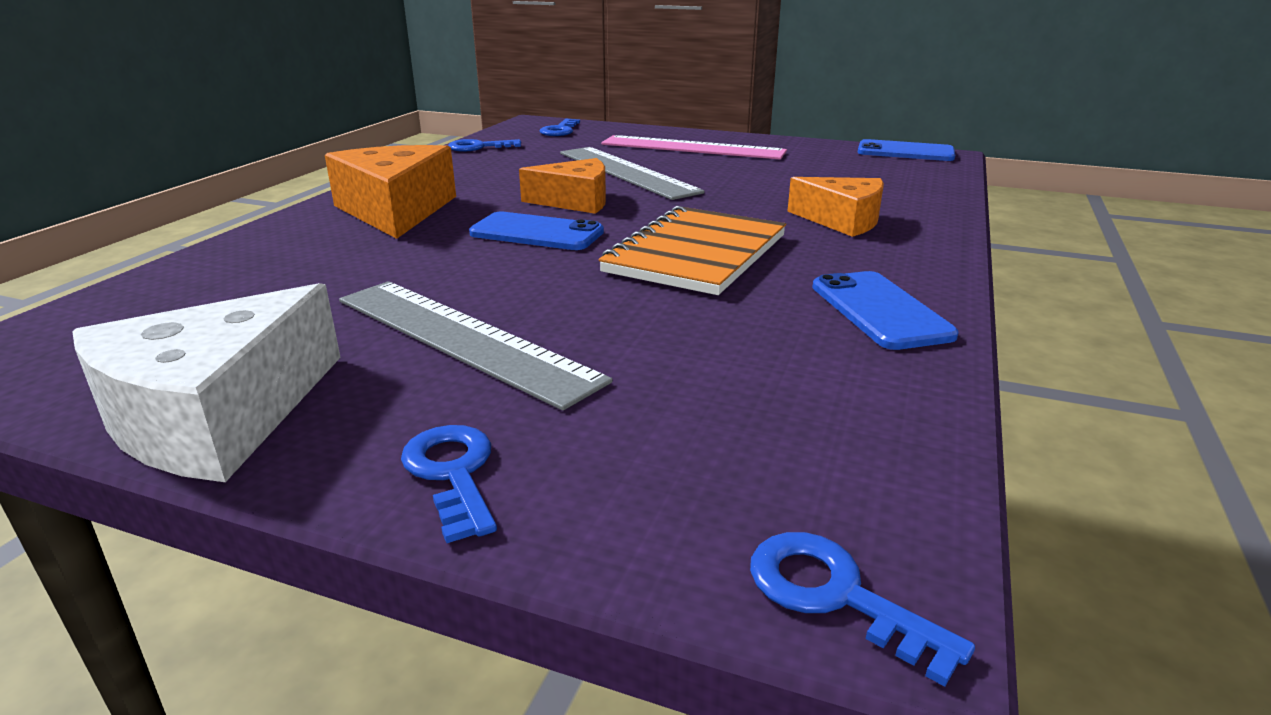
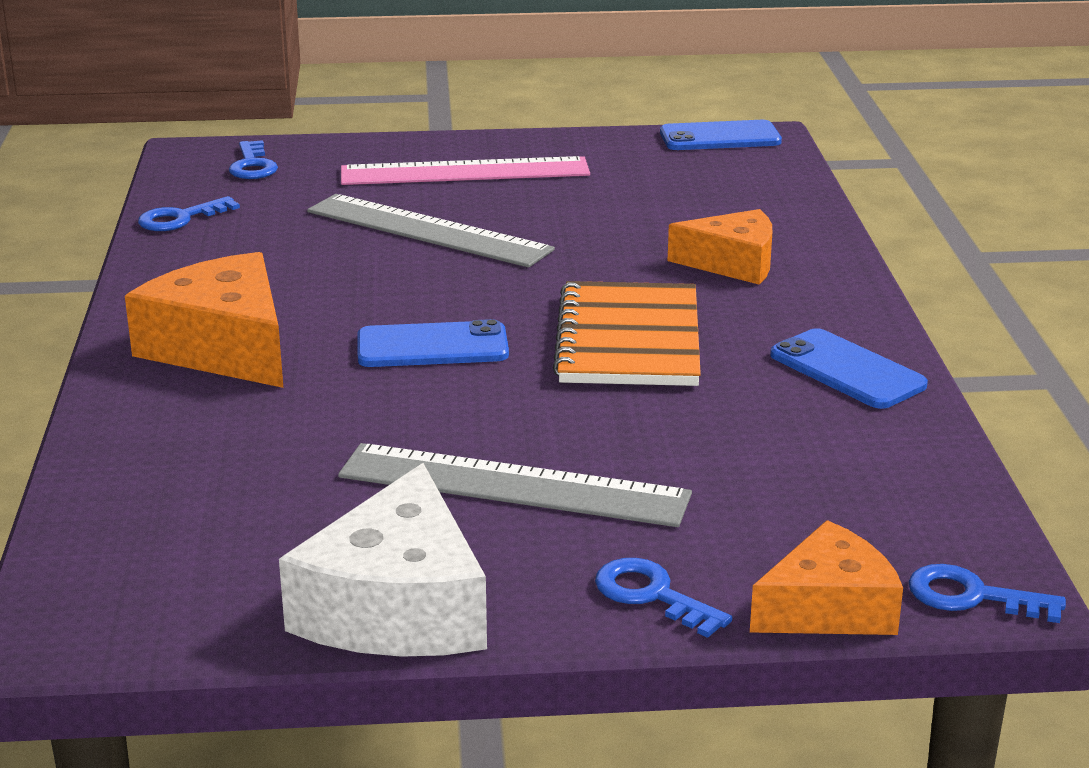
camera: 25 degrees left, 0 degrees up
(575, 201) = (421, 291): orange cheese -> orange cheese (829, 608)

